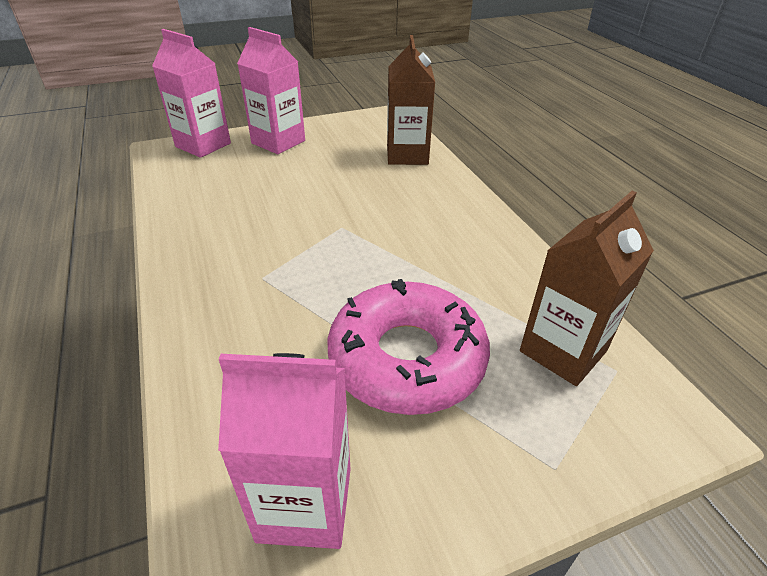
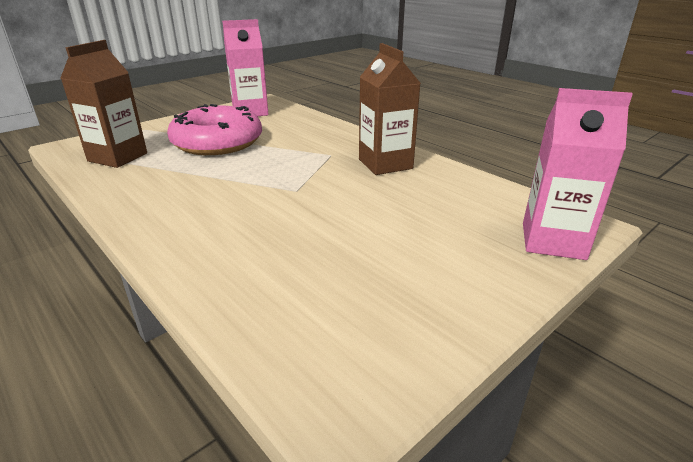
camera: 160 degrees right, 10 degrees down
(278, 142) = (469, 270): pink carton -> none
(407, 155) = (259, 292): brown carton -> brown carton (385, 164)

